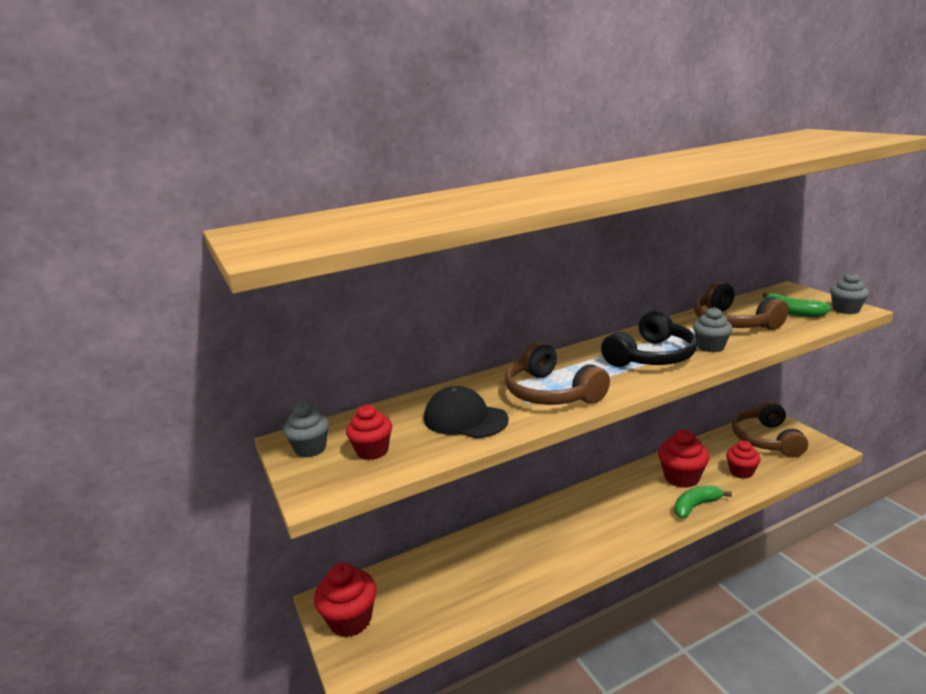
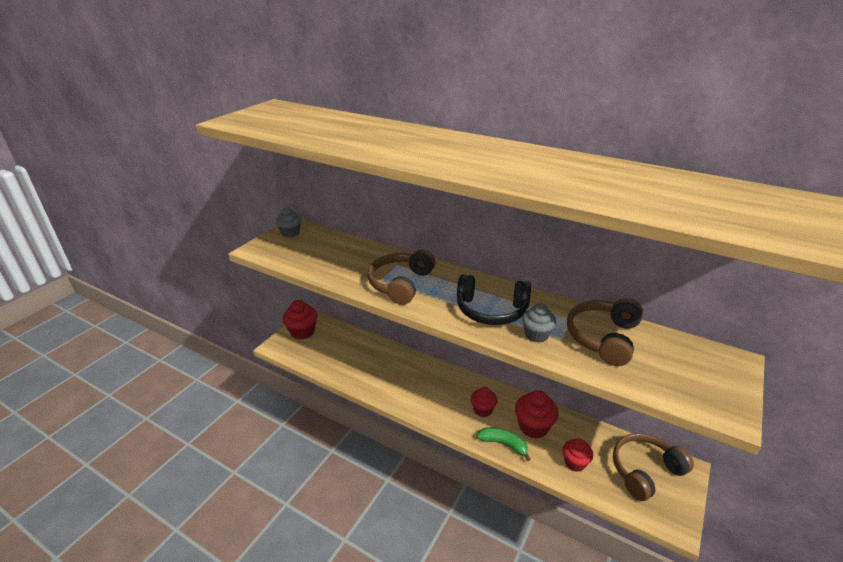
camera: 55 degrees right, 10 degrees up
(372, 451) = (297, 250): red cupcake -> red cupcake (483, 410)
(465, 419) = (347, 265): black cap -> none
(792, 312) = (669, 370): green banana -> none
(846, 309) = (720, 407): grey cupcake -> none

